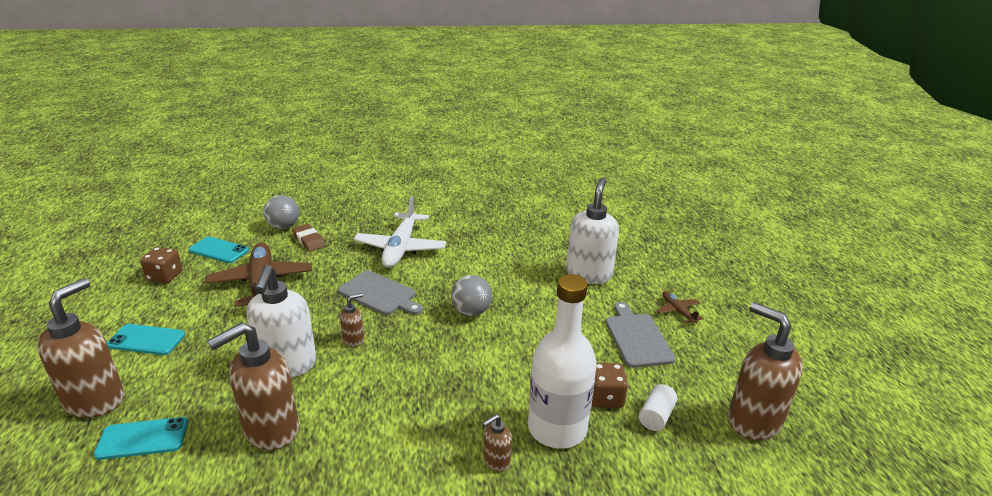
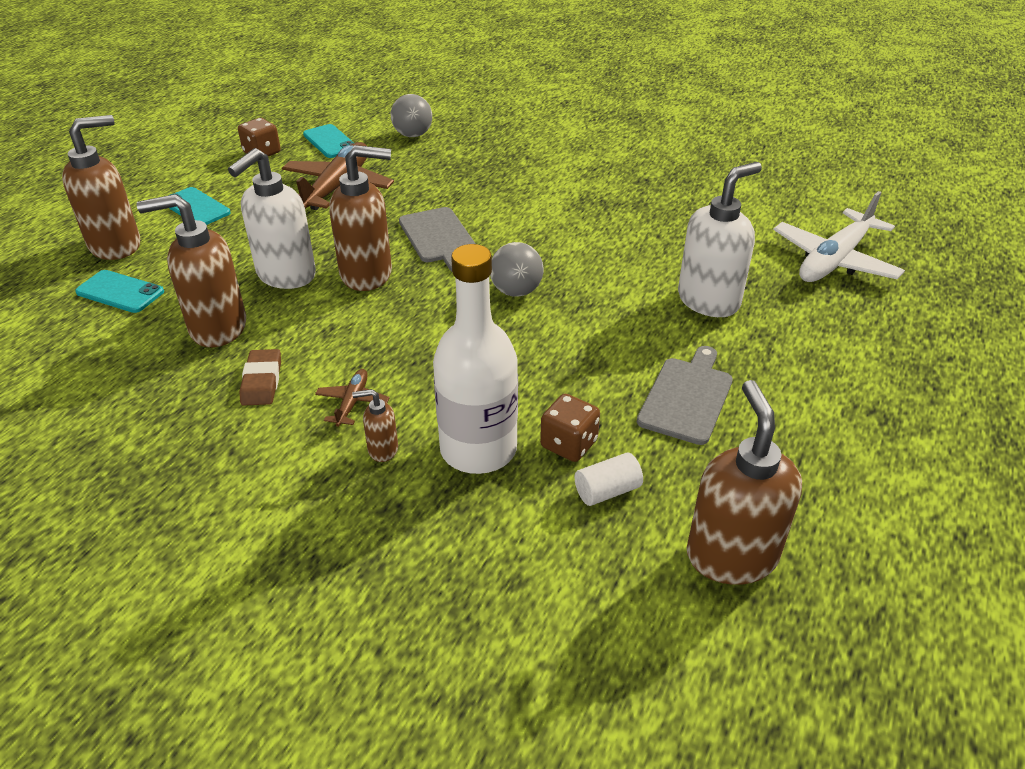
camera: 35 degrees right, 10 degrees up
(309, 240) = (423, 157): brown eraser -> brown eraser (262, 381)
(353, 339) = (367, 274): brown soap dispenser -> brown soap dispenser, size x2.17
(401, 248) = (511, 195): white plane -> white plane (834, 260)
(678, 311) = (783, 388): brown plane -> brown plane (352, 403)

